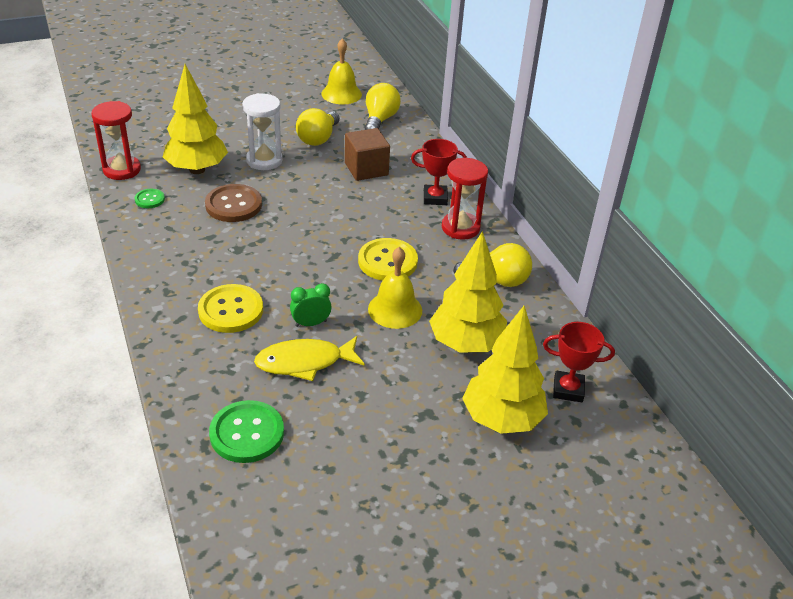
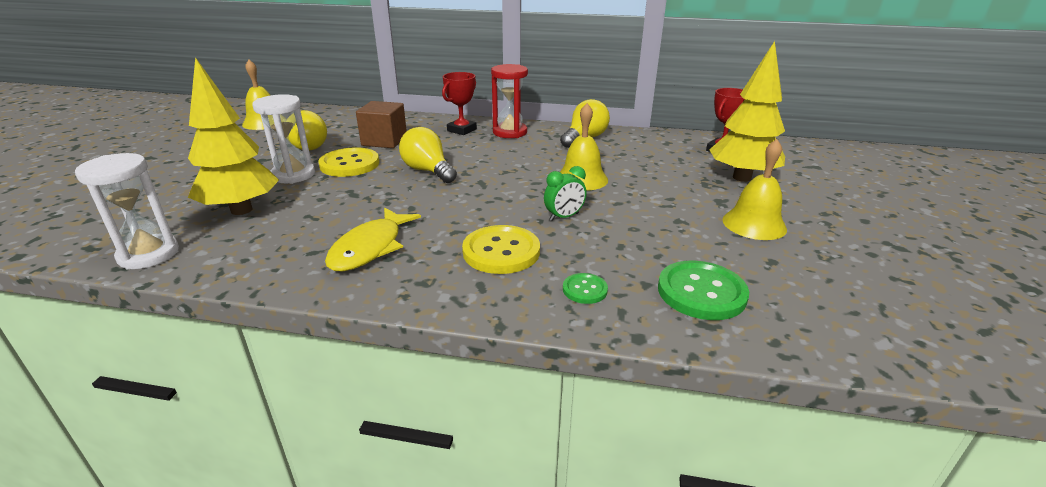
camera: 55 degrees left, 10 degrees down
(122, 170) = (149, 254): red hourglass -> white hourglass
(149, 199) = (240, 251): green button -> green button (585, 290)
(233, 205) = (335, 206): brown button -> none
(304, 362) = (616, 234): yellow fish -> yellow fish (370, 248)
(311, 323) = (564, 217): green clock -> green clock turned 135 degrees counterclockwise
(380, 120) = (329, 120): yellow light bulb -> yellow light bulb (428, 171)
(387, 261) = (517, 165): yellow button -> yellow button (349, 164)
(394, 446) = (754, 224): none -> yellow bell
(466, 344) = (648, 166): yellow tree -> none

